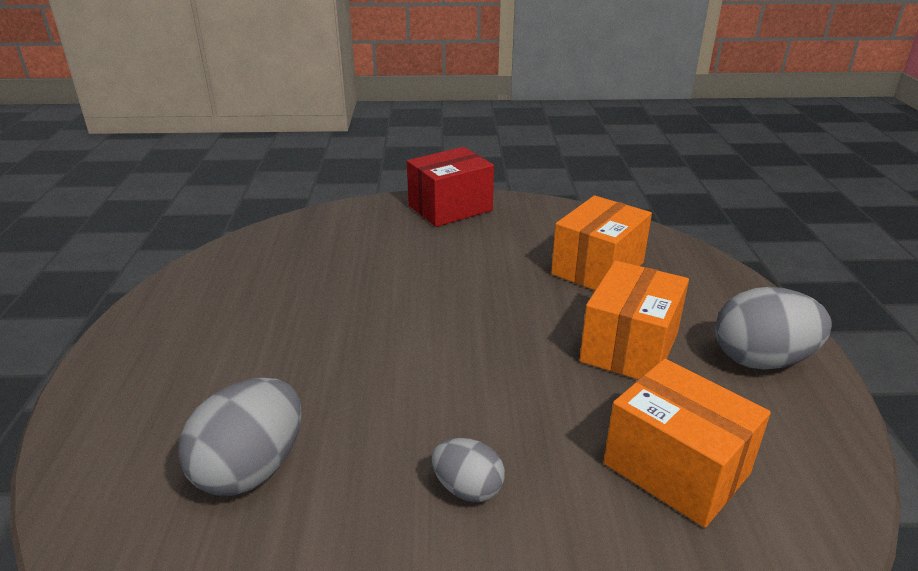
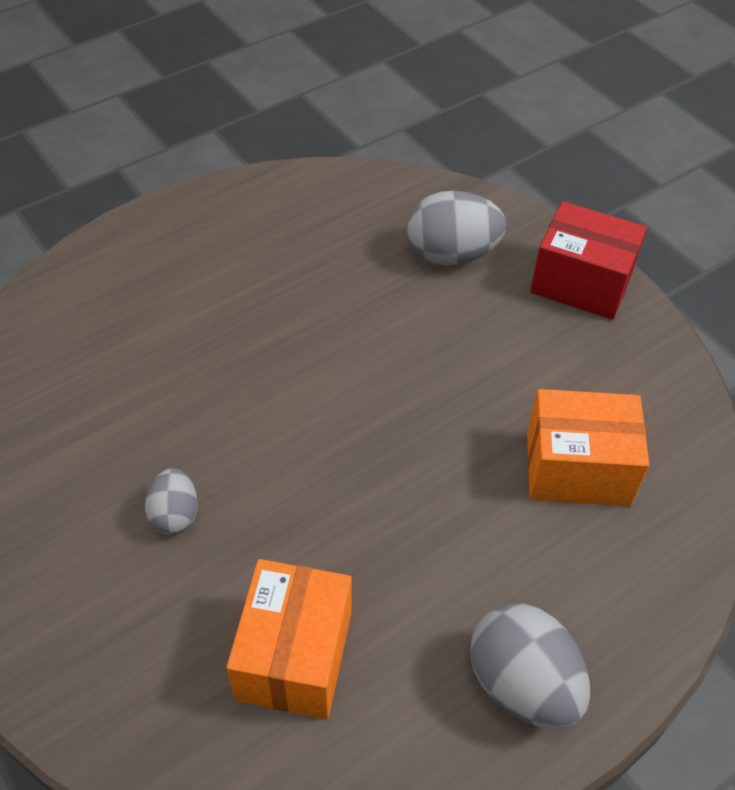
camera: 55 degrees right, 20 degrees up
(251, 469) = (111, 374): grey egg -> grey egg (451, 254)
(629, 347) = (449, 554): orange box -> none

